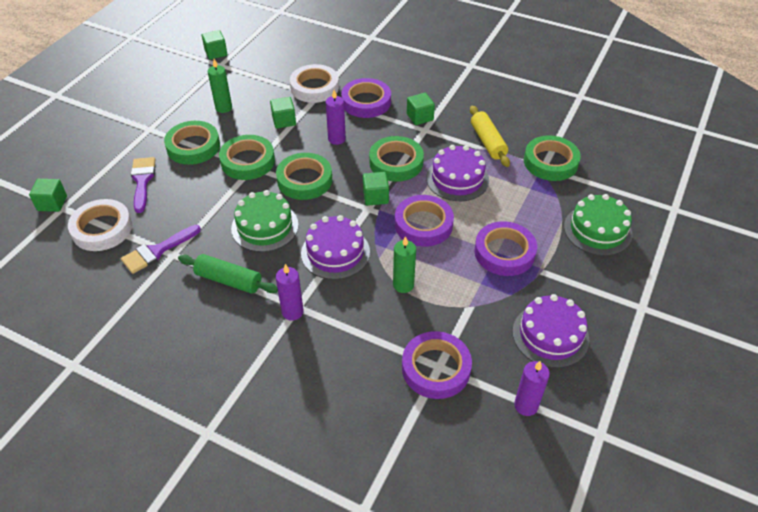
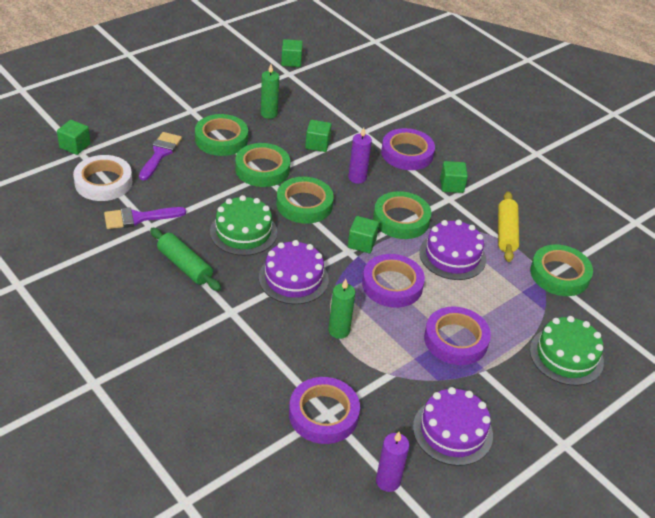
camera: 20 degrees right, 5 degrees down
(292, 312) = (224, 314): purple candle -> none
(314, 87) = (365, 123): white tape -> none

